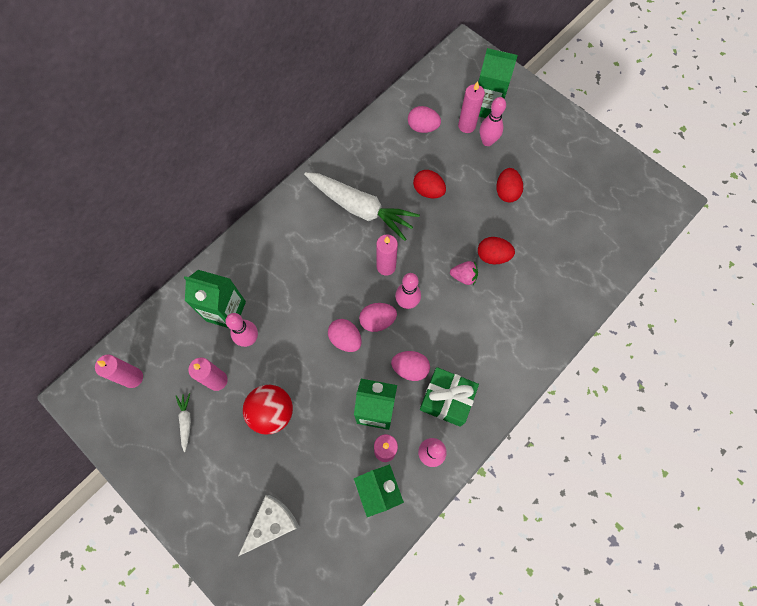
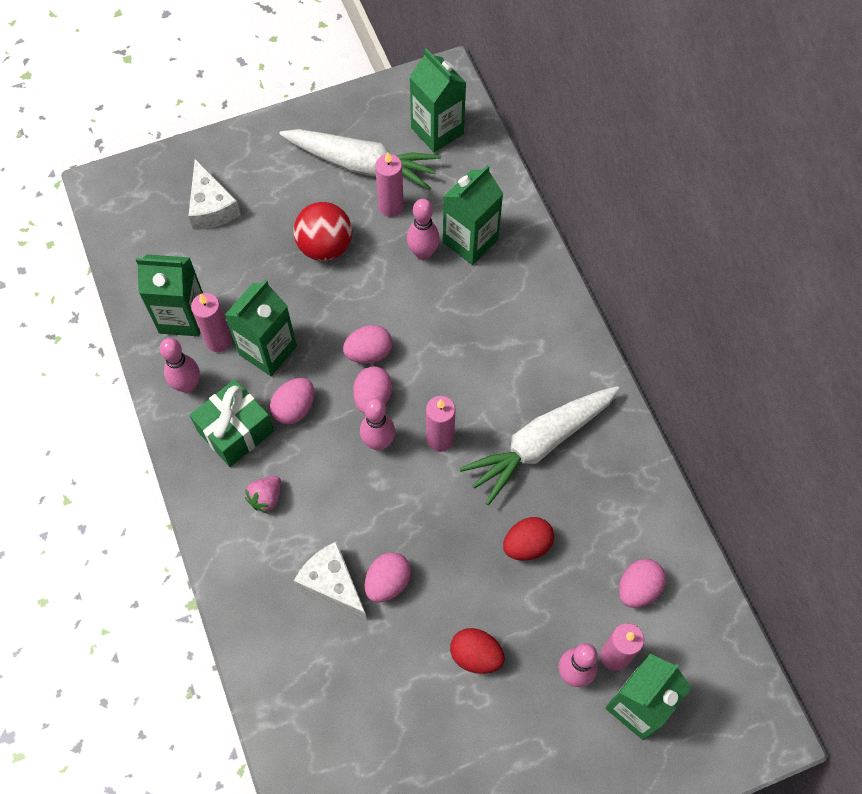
camera: 115 degrees right, 5 degrees down
(133, 378) = (437, 131): pink candle -> green carton
(186, 422) = (361, 164): white carrot -> white carrot, size x2.45
(464, 276) = (378, 529): pink strawberry -> pink strawberry (266, 498)
(492, 256) = (387, 582): red egg -> pink egg
(511, 287) = (332, 583): none -> white cheese

